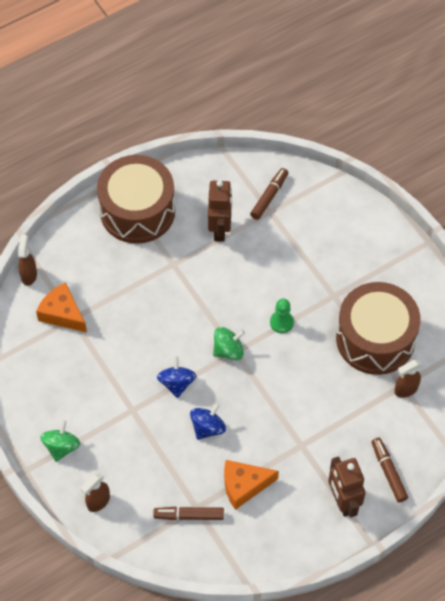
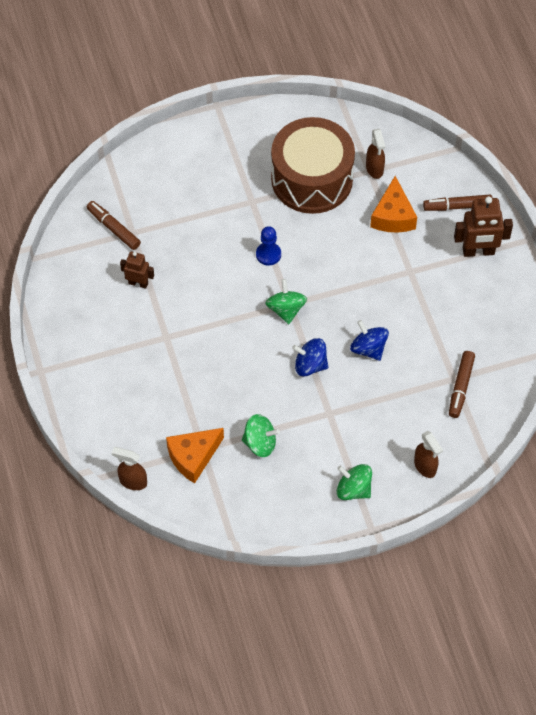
camera: 75 degrees left, 0 degrees up
(88, 361) = (260, 443): none -> green spinning top
(137, 211) = (87, 356): brown drum -> none
(220, 229) = (138, 283): brown robot -> brown robot, size x0.60
(244, 486) = (441, 331): orange cheese -> orange cheese (393, 216)
(281, 322) = (268, 254): green pawn -> blue pawn

